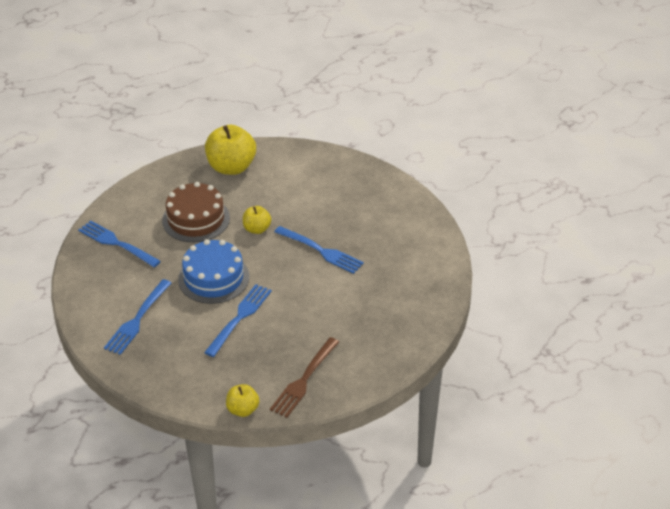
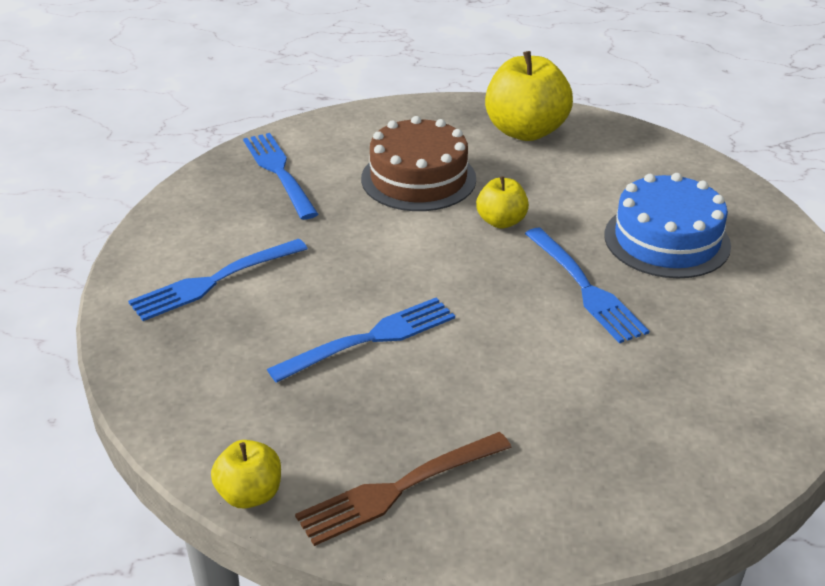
camera: 30 degrees right, 5 degrees down
(213, 278) = (378, 265): blue cake -> blue cake (667, 240)

